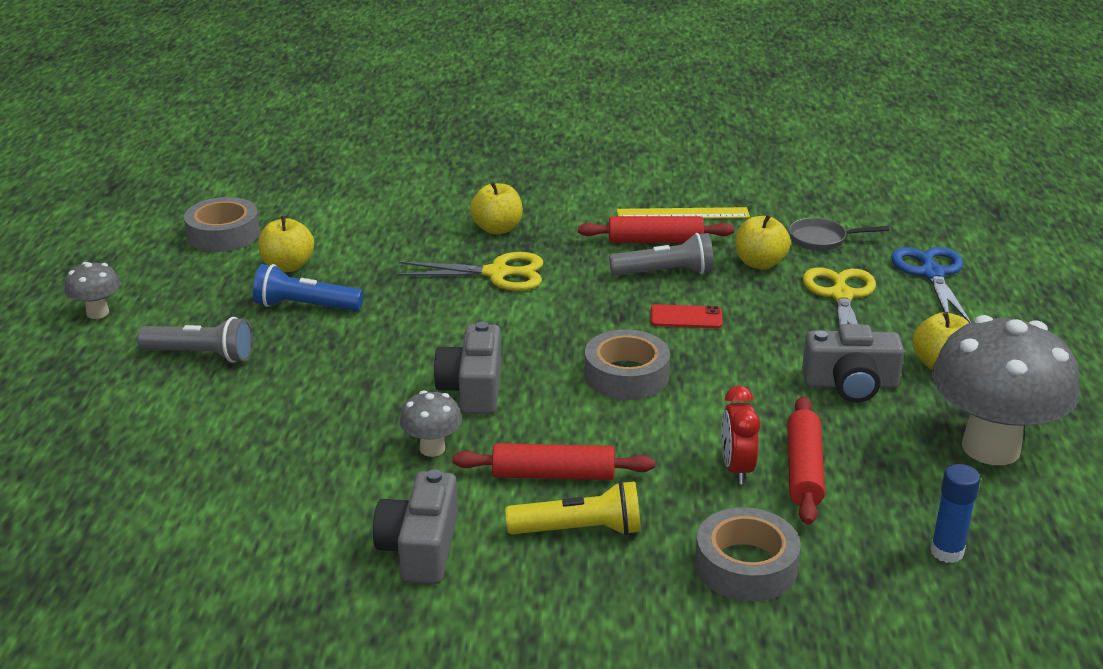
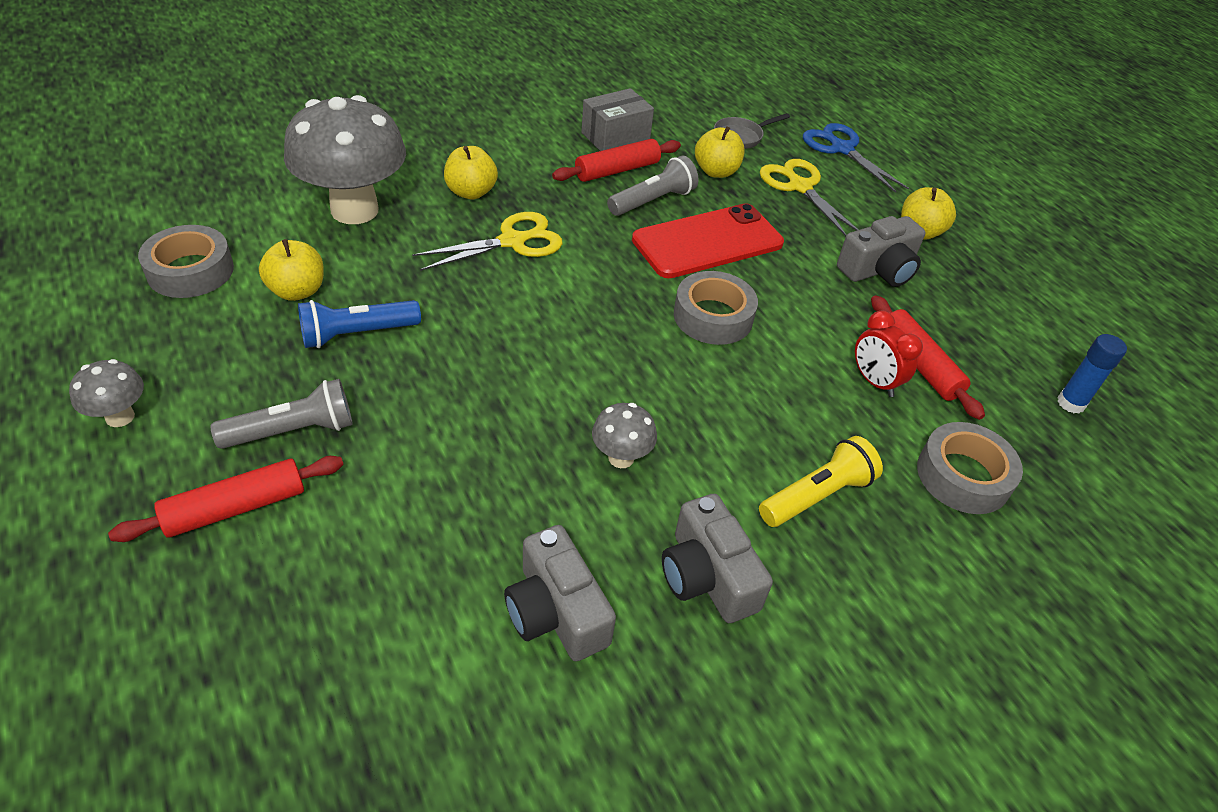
camera: 35 degrees left, 15 degrees up
(473, 388) = (599, 376): grey camera -> grey camera (556, 611)
(553, 475) = (746, 445): red rolling pin -> red rolling pin (236, 508)
(682, 214) = (615, 137): yellow ruler -> grey box
(686, 317) = (707, 242): red phone -> red phone, size x2.19
(991, 447) = (1013, 296): grey mushroom -> grey mushroom (354, 210)

